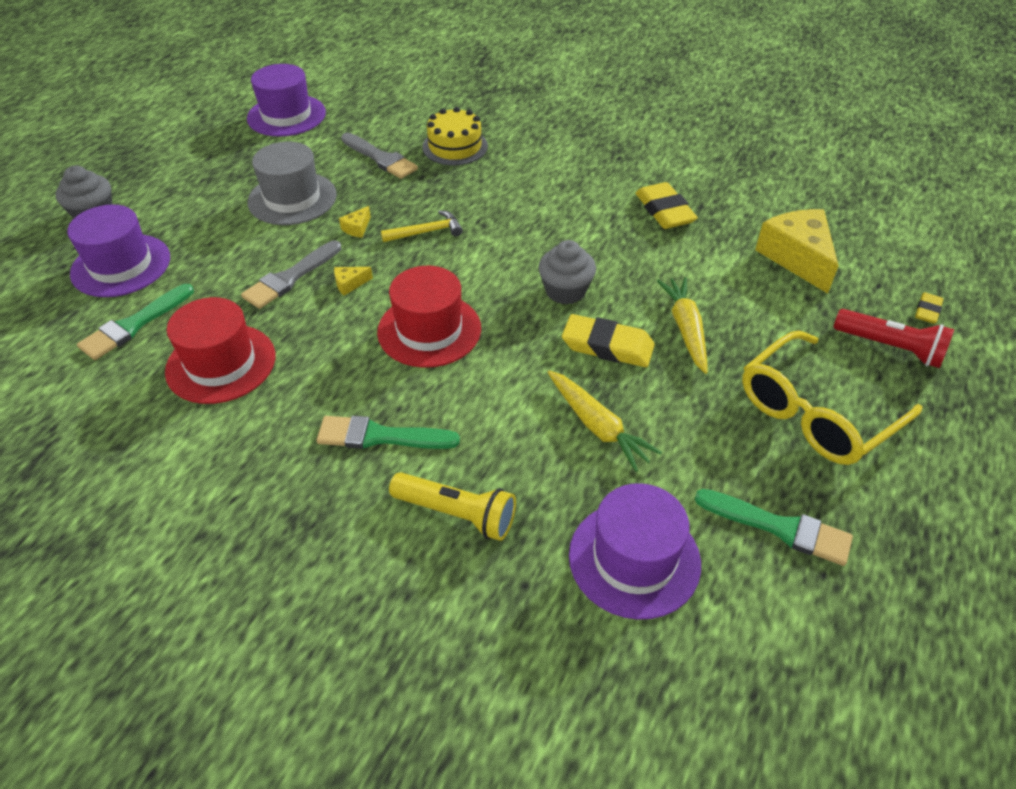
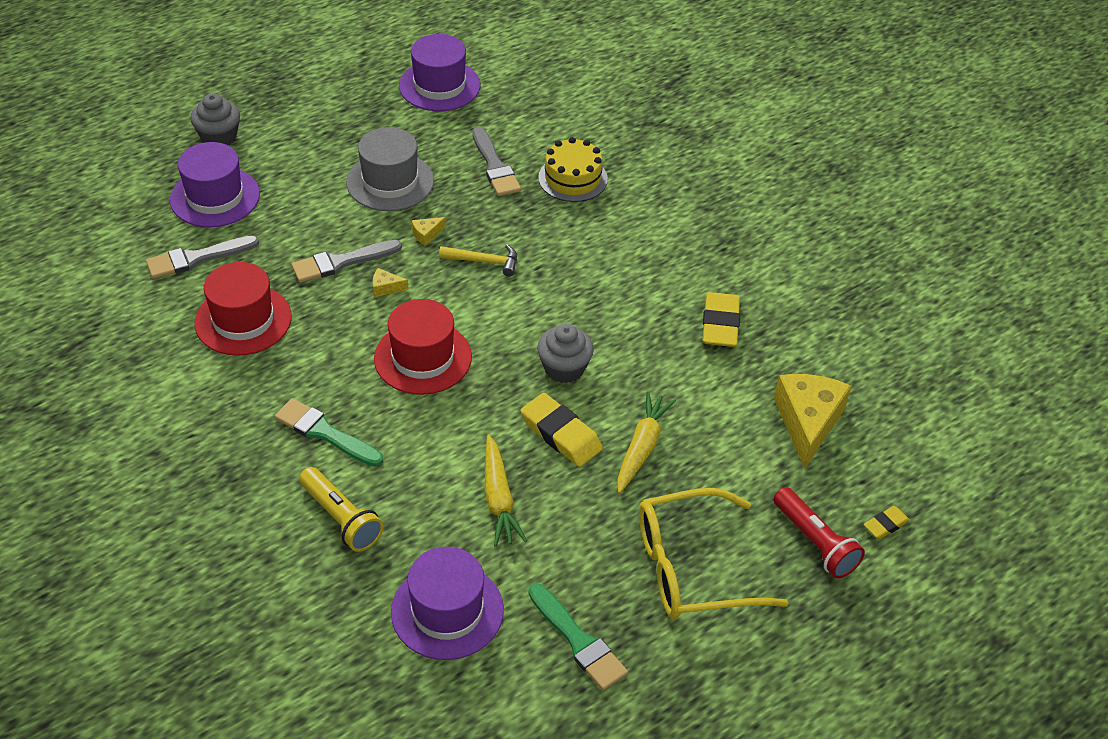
camera: 25 degrees right, 0 degrees up
(134, 325) = (197, 258): green brush -> grey brush

